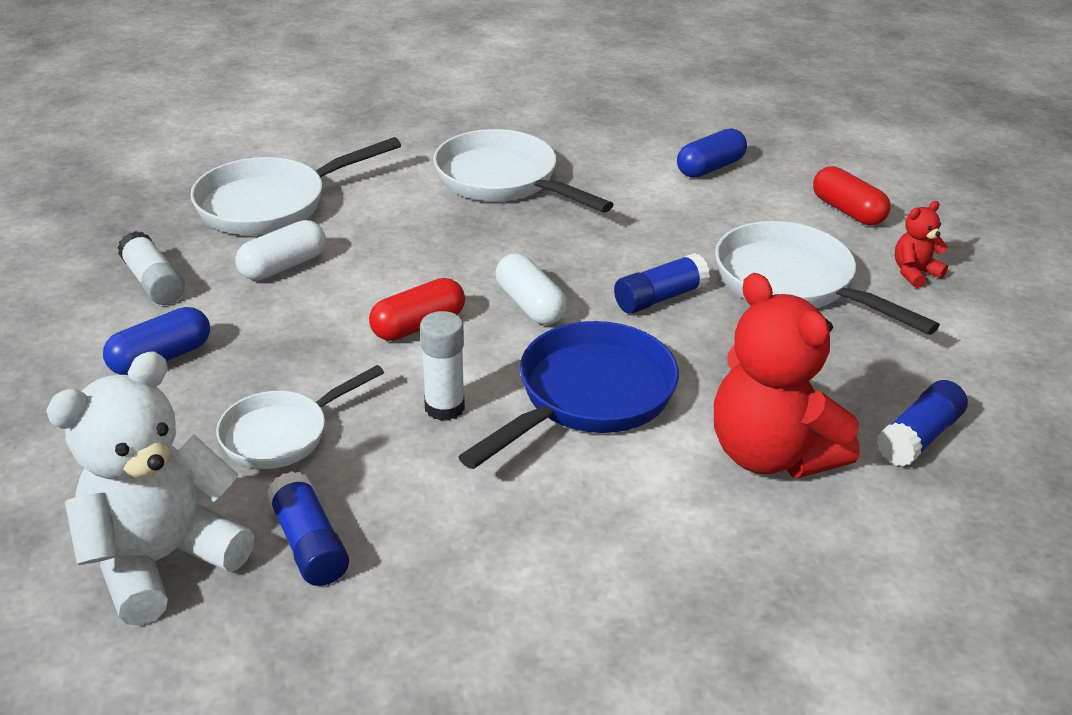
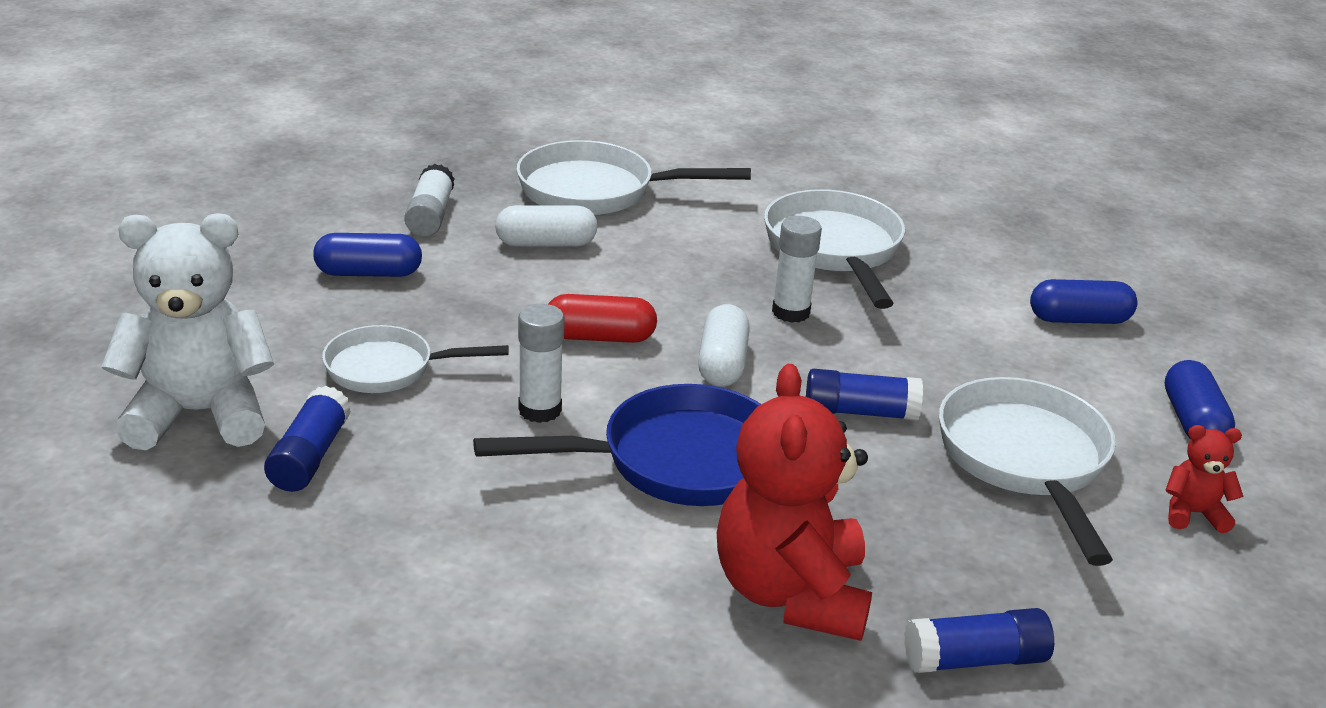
camera: 35 degrees right, 5 degrees down
(529, 243) = (791, 312): none -> white glue stick
(847, 211) = (1192, 422): red capsule -> blue capsule

